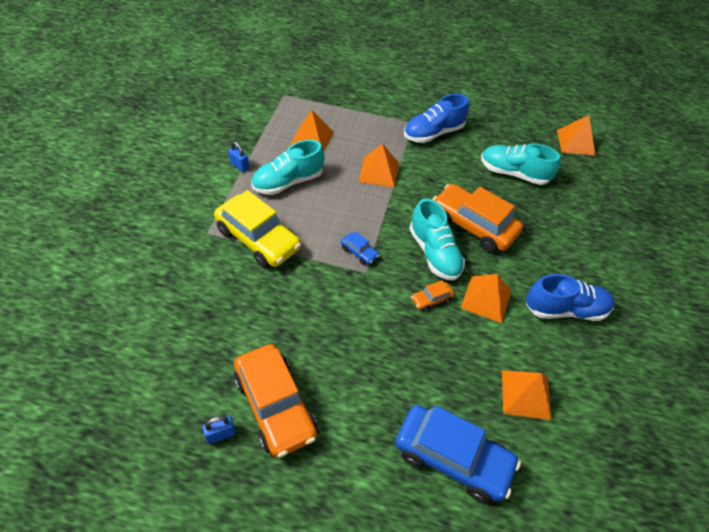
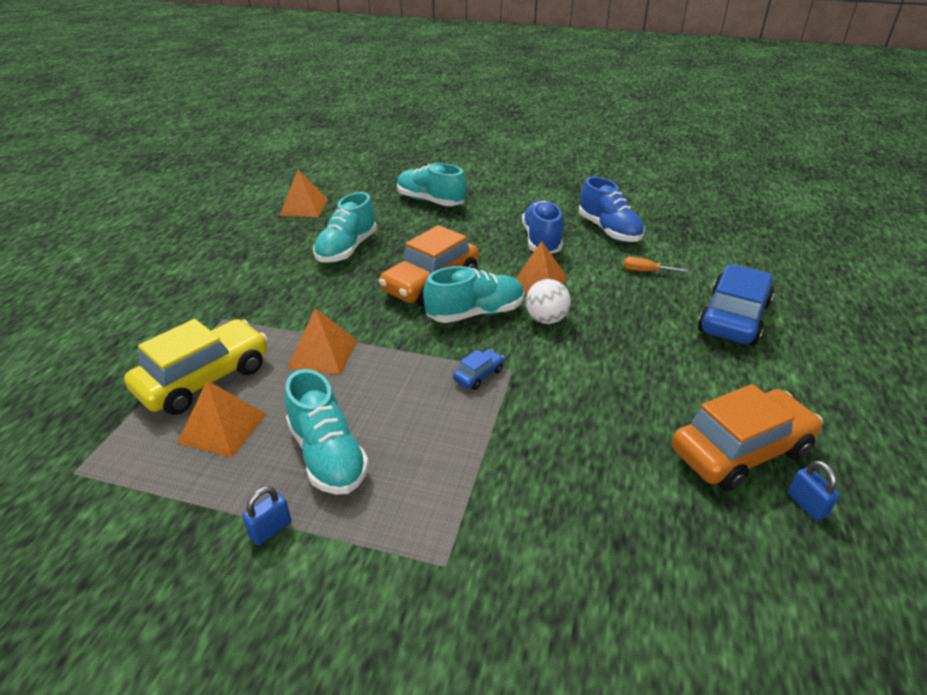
camera: 85 degrees left, 15 degrees down
(258, 239) = (458, 487): yellow car -> yellow car (204, 379)
(431, 299) = (546, 319): orange car -> white ball
(433, 133) = (254, 302): blue shoe -> blue shoe (609, 230)
(526, 394) = (645, 271): orange pyramid -> orange screwdriver
(618, 224) = (430, 201): none -> turquoise shoe

